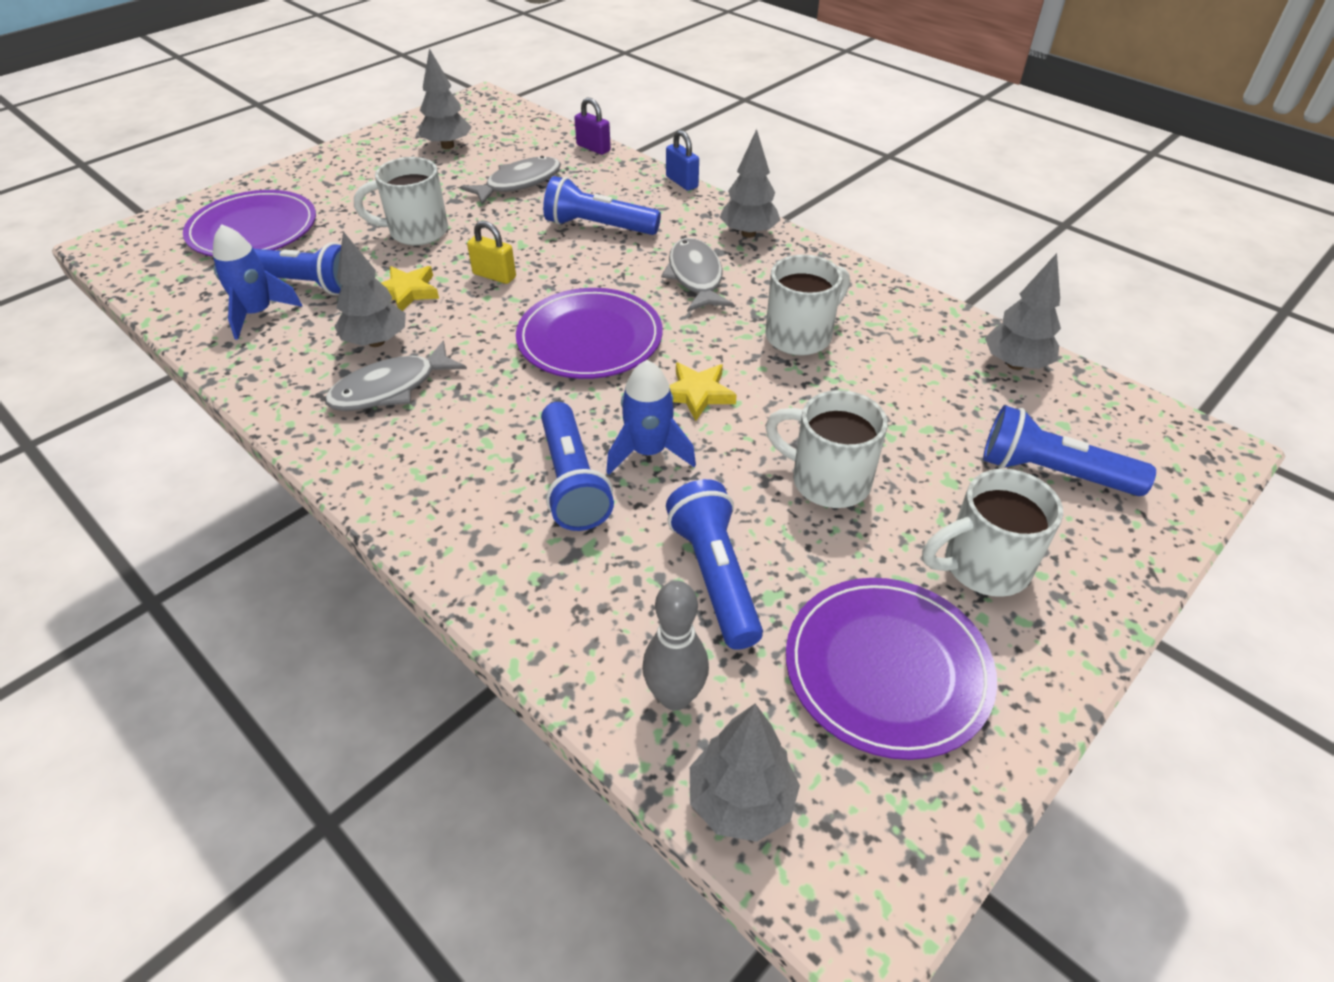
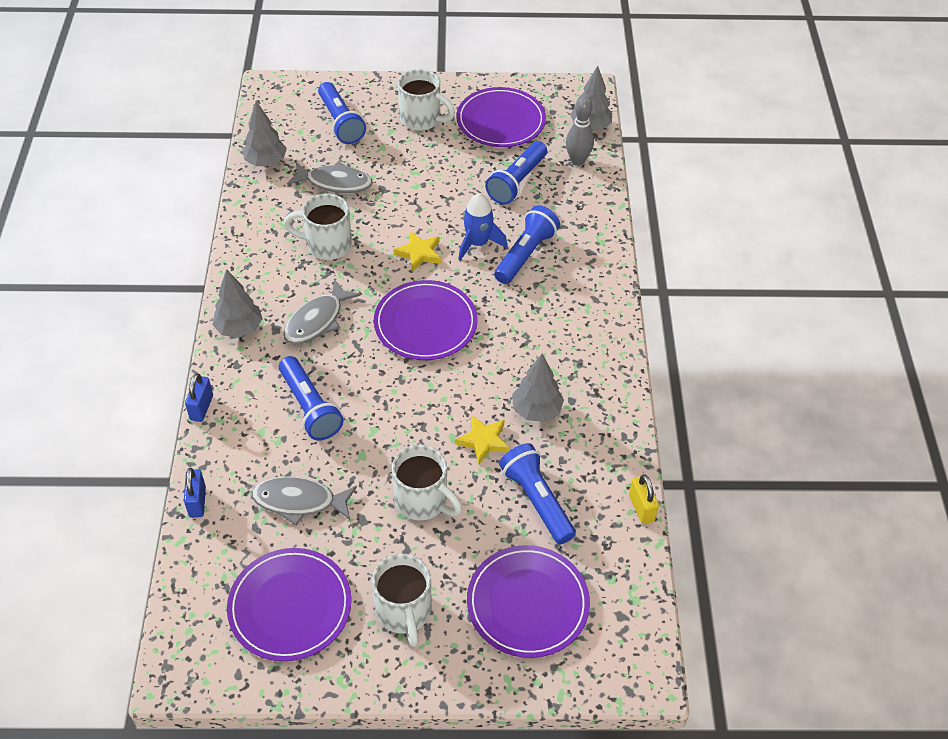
camera: 135 degrees left, 5 degrees up
(258, 313) = (585, 493): blue rocket -> none
(390, 388) = (557, 369): grey fish -> grey fish (335, 182)
(447, 146) = (290, 606): grey tree -> purple plate
(494, 276) = (420, 413): yellow padlock -> yellow padlock (641, 508)
(593, 148) = (197, 502): purple padlock -> blue padlock
(827, 480) = (425, 180): white mug -> white mug (404, 612)

